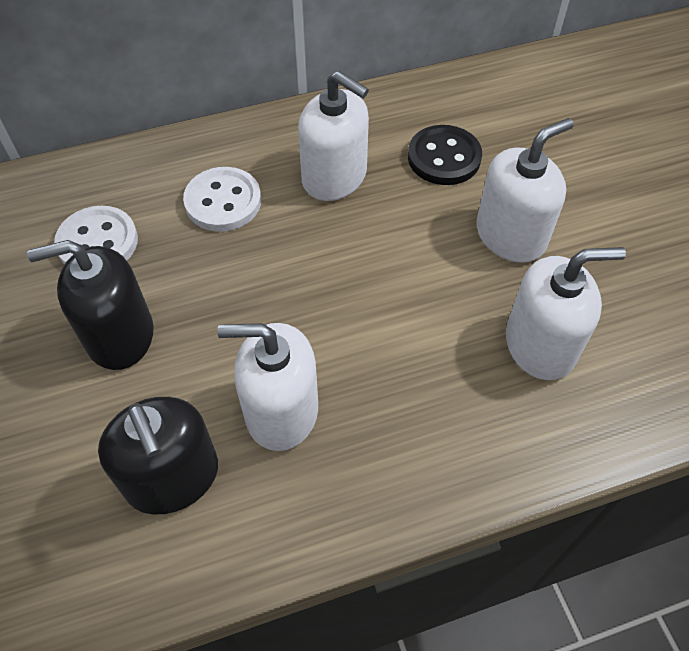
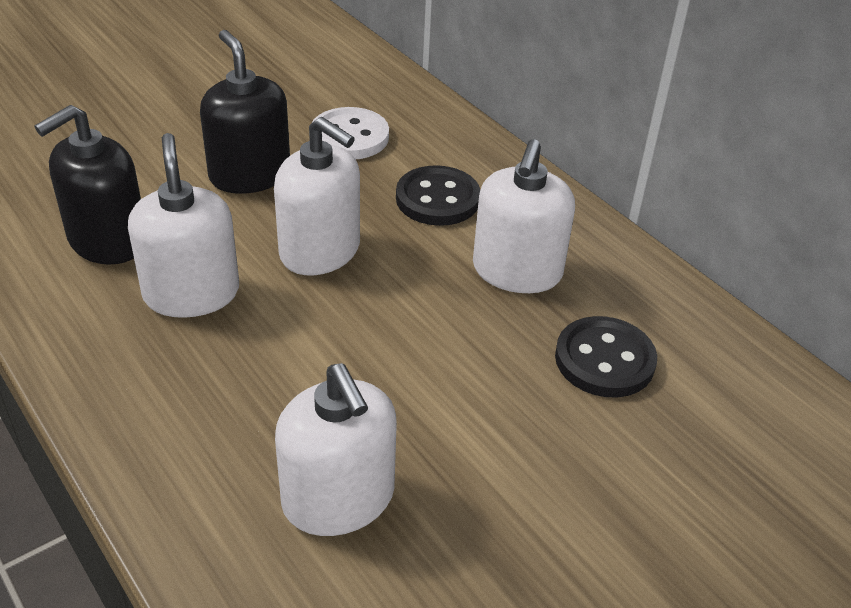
camera: 70 degrees right, 15 degrees down
(223, 201) = (437, 199): white button -> black button
(510, 235) = (506, 445): white soap dispenser -> white soap dispenser (320, 251)

